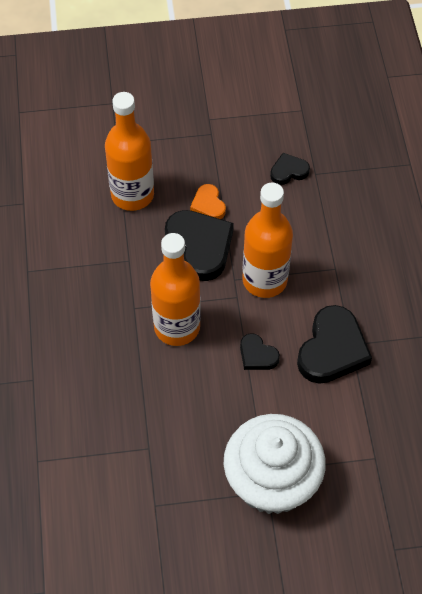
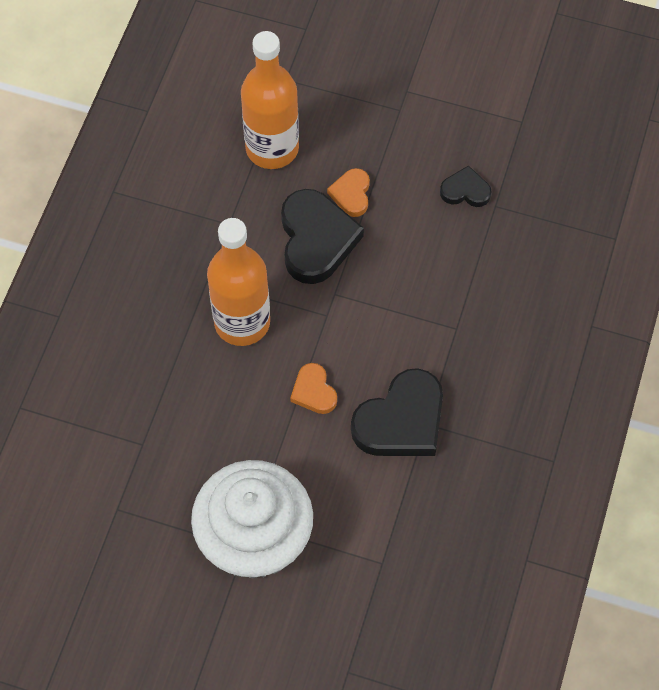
camera: 25 degrees right, 5 degrees up
(257, 355) = (314, 391): black heart -> orange heart
(264, 280) = (368, 308): orange bottle -> none

